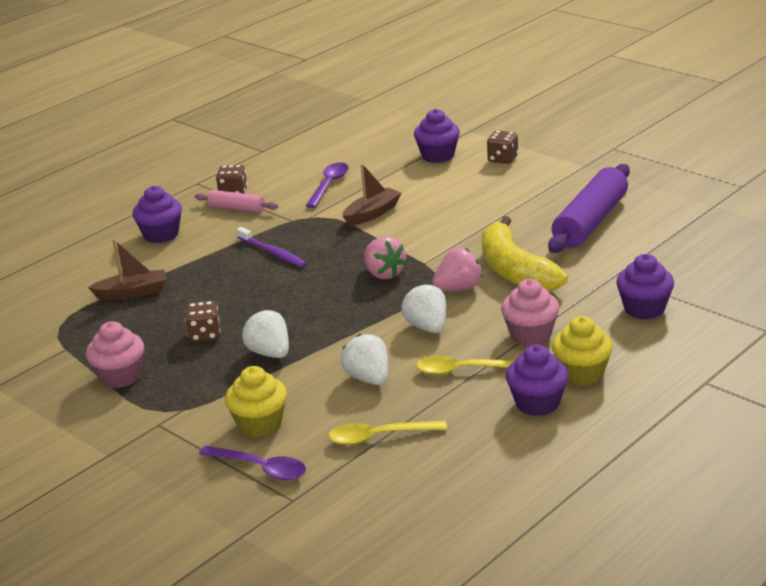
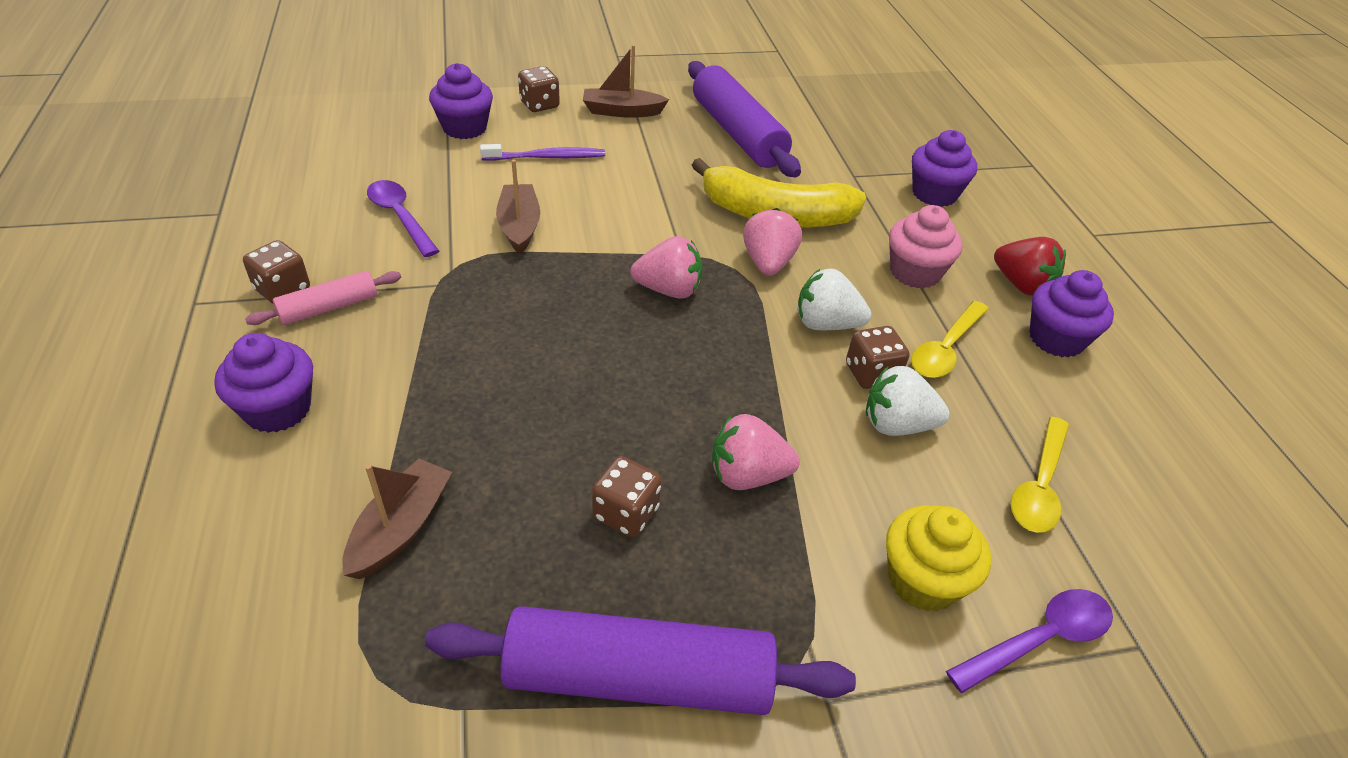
camera: 60 degrees left, 15 degrees up
(120, 377) = (638, 677): pink cupcake -> purple rolling pin
(270, 353) = (747, 475): white strawberry -> pink strawberry
(273, 253) = (494, 340): purple toothbrush -> purple toothbrush (547, 157)
(402, 356) = (871, 373): none -> brown dice
(544, 181) = (622, 111): none -> brown boat
(582, 374) = (1021, 285): yellow cupcake -> red strawberry

